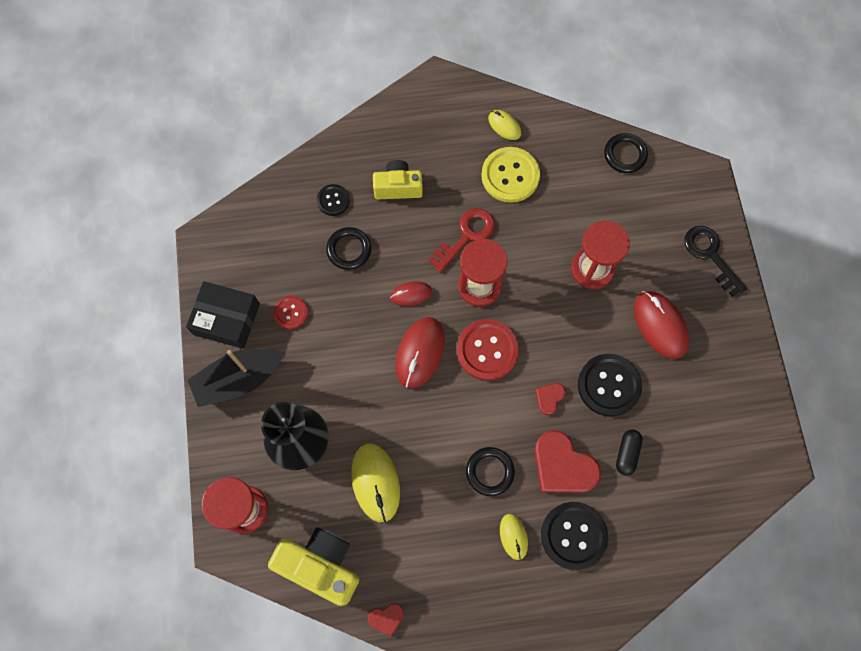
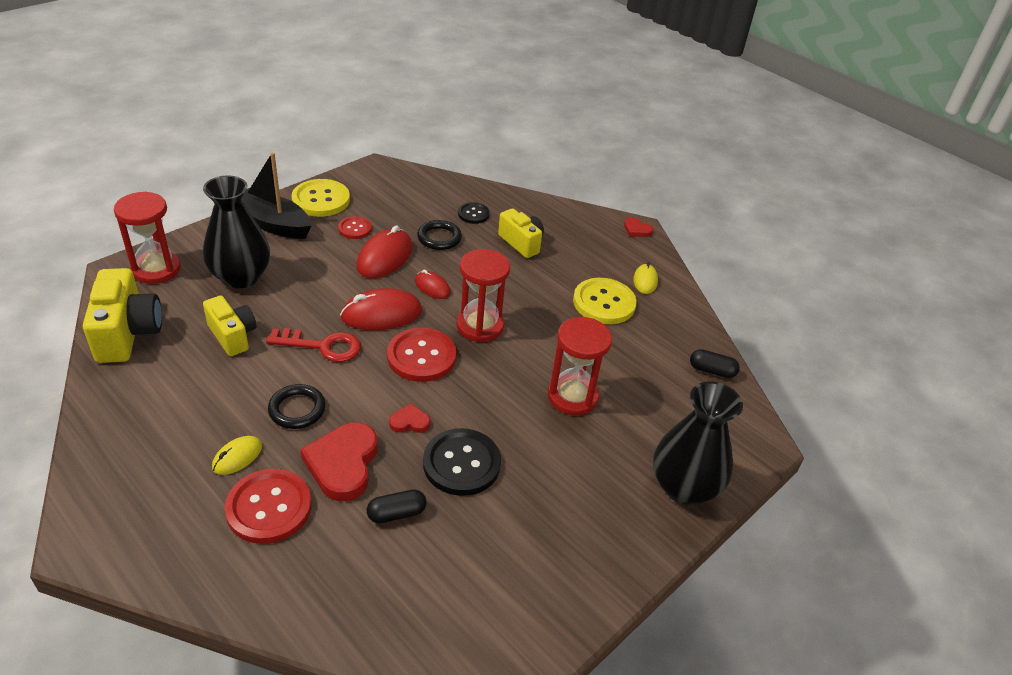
camera: 50 degrees right, 30 degrees down
(226, 319) = (321, 200): black box -> yellow button
(375, 482) = (233, 336): yellow mouse -> yellow camera
(386, 618) = (94, 397): red heart -> red heart (636, 230)
(466, 236) = (519, 298): red key -> red key (322, 346)
(573, 535) = (269, 507): black button -> red button
(625, 155) = (711, 371): black ring -> black capsule
(660, 325) = (565, 478): red mouse -> red mouse (384, 257)
(710, 255) = (683, 487): black key -> black vase

